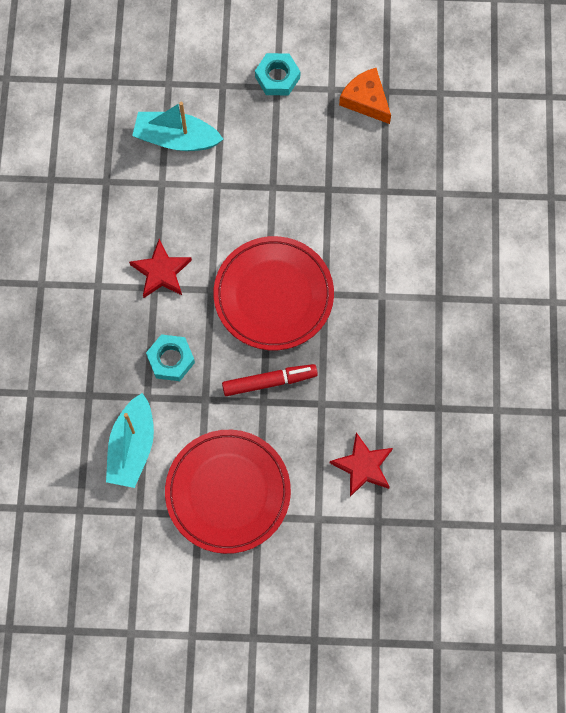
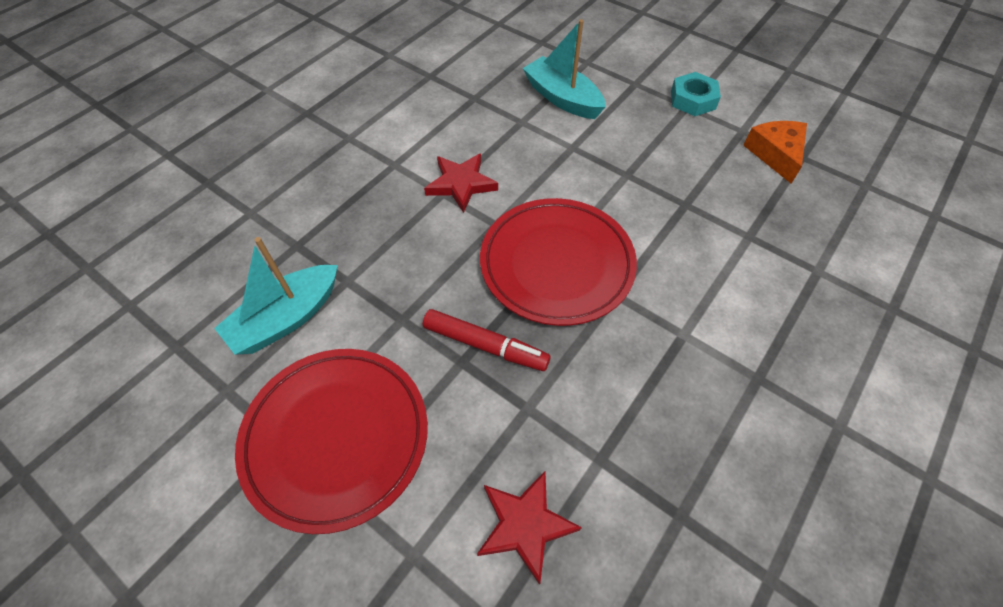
camera: 35 degrees right, 15 degrees down
(171, 359) = (402, 261): turquoise nut -> none

